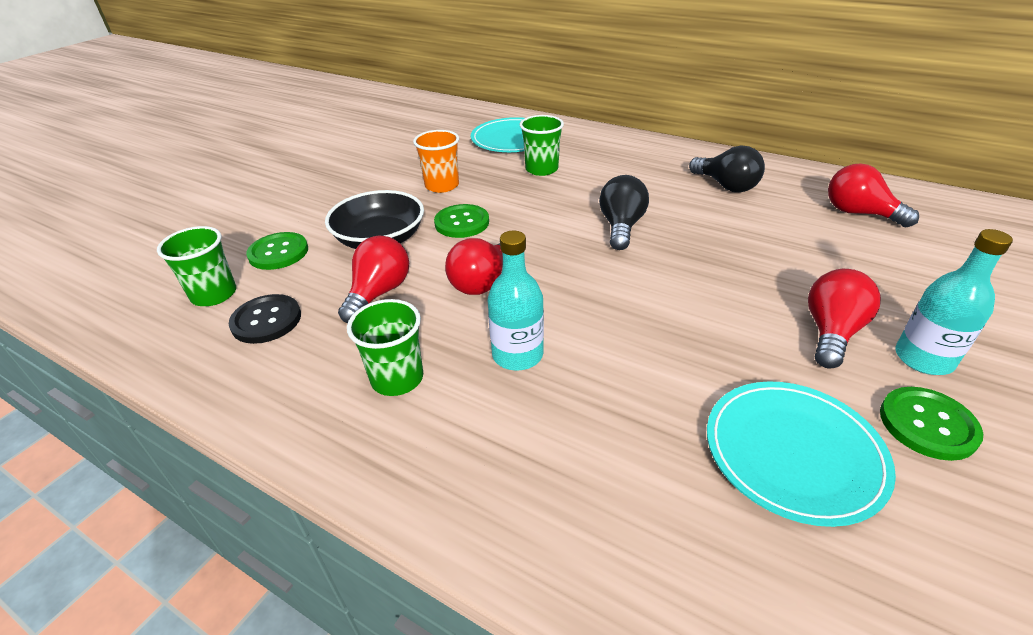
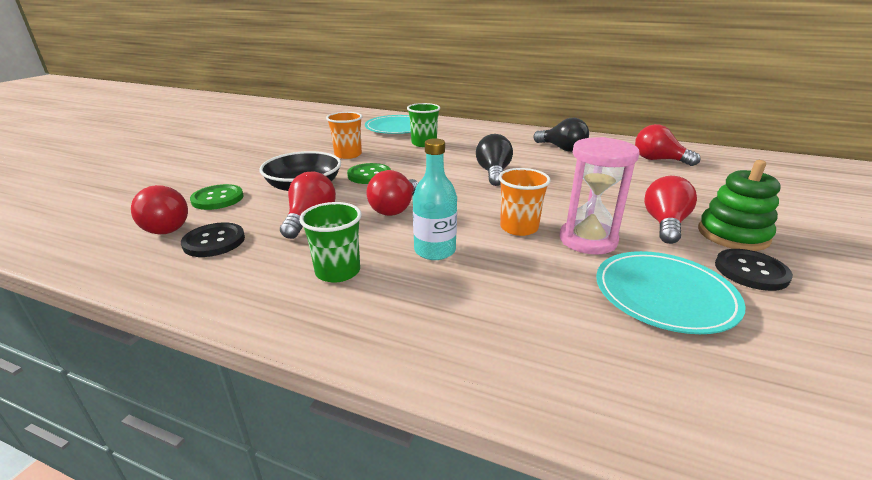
camera: 10 degrees left, 10 degrees down
(214, 294) = (163, 227): green cup -> red light bulb
(631, 325) = (519, 228): none -> orange cup
(717, 352) = (587, 240): none -> pink hourglass
(923, 358) = (733, 235): turquoise bottle -> green stacking toy
(927, 424) = (751, 271): green button -> black button

